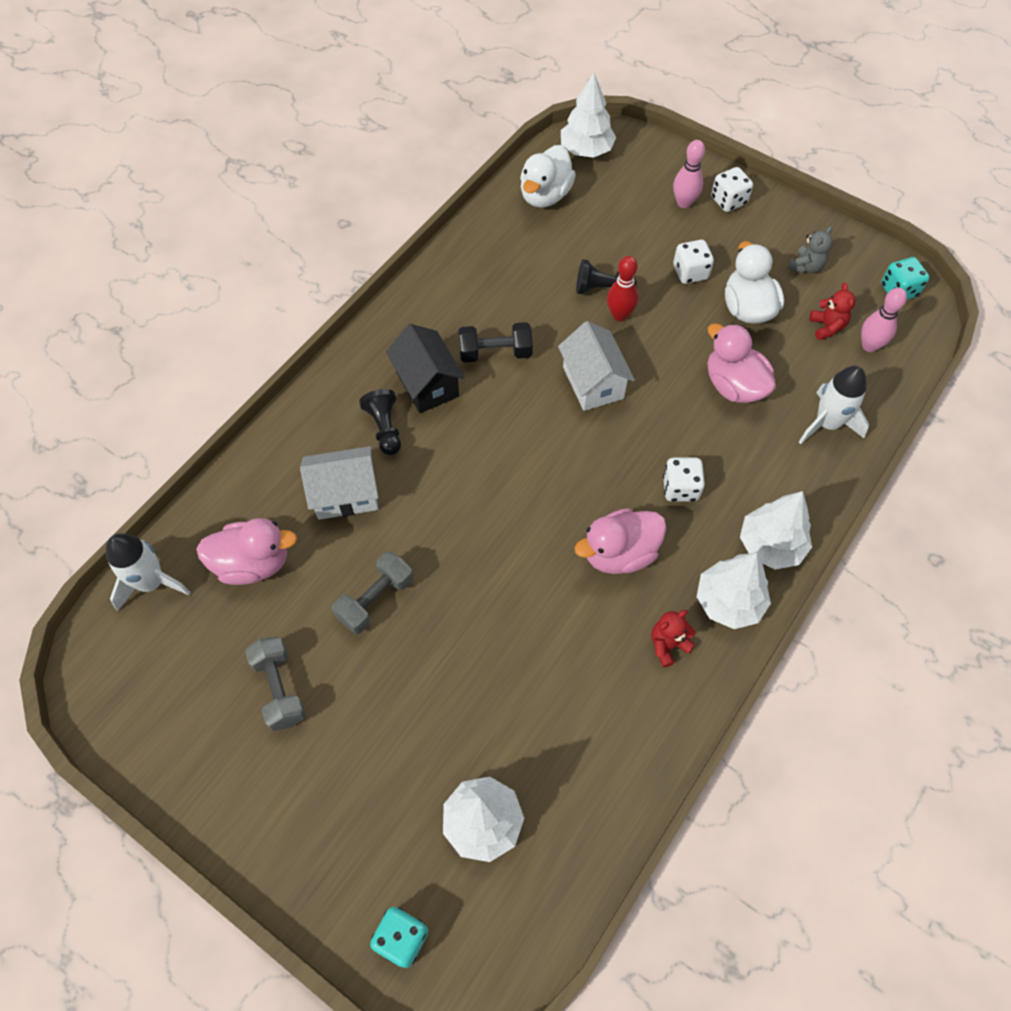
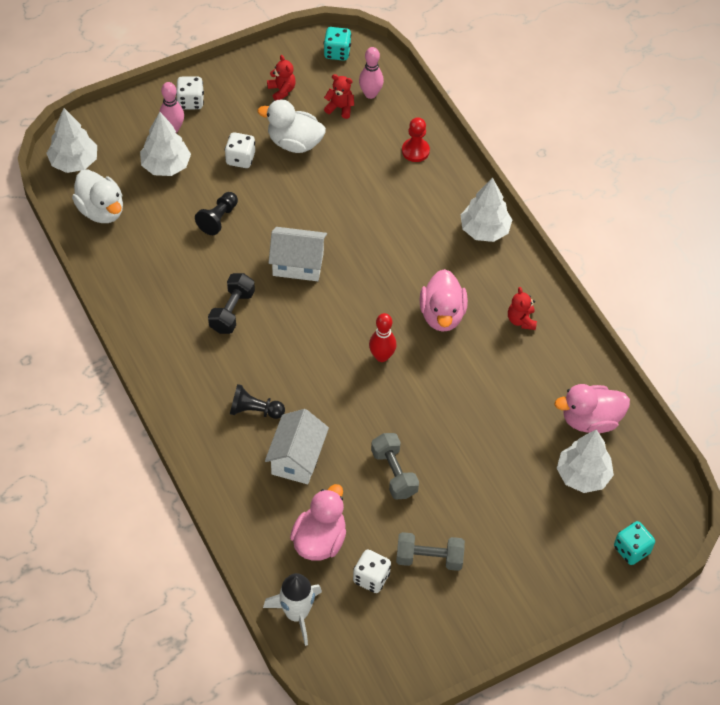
camera: 65 degrees left, 5 degrees down
(427, 384) = (232, 366): black house -> none
(619, 315) = (249, 219): red bowling pin -> red bowling pin (381, 356)
(680, 488) = (414, 256): white dice -> white dice (371, 578)
(729, 602) = (510, 273): white tree -> white tree (166, 166)
(733, 386) = (353, 185): pink duck -> pink duck (590, 420)
(806, 266) = (282, 90): grey teddy bear -> red teddy bear
(827, 424) = (415, 151): white rocket -> red pawn

